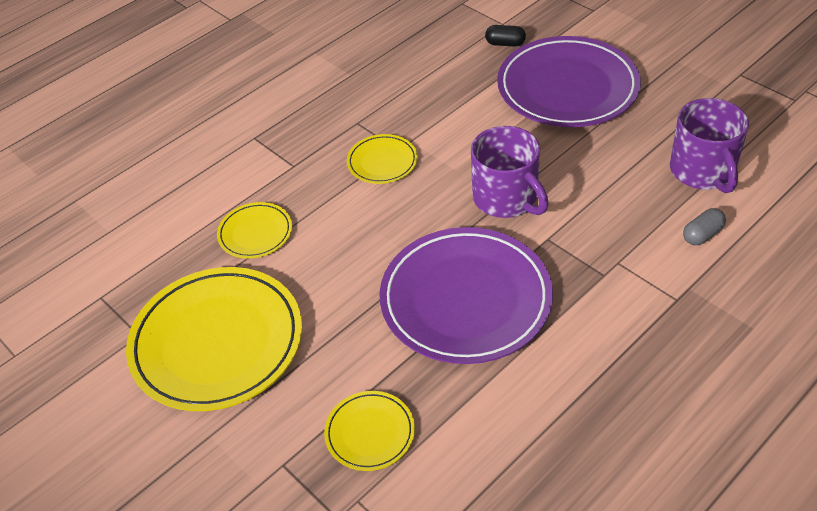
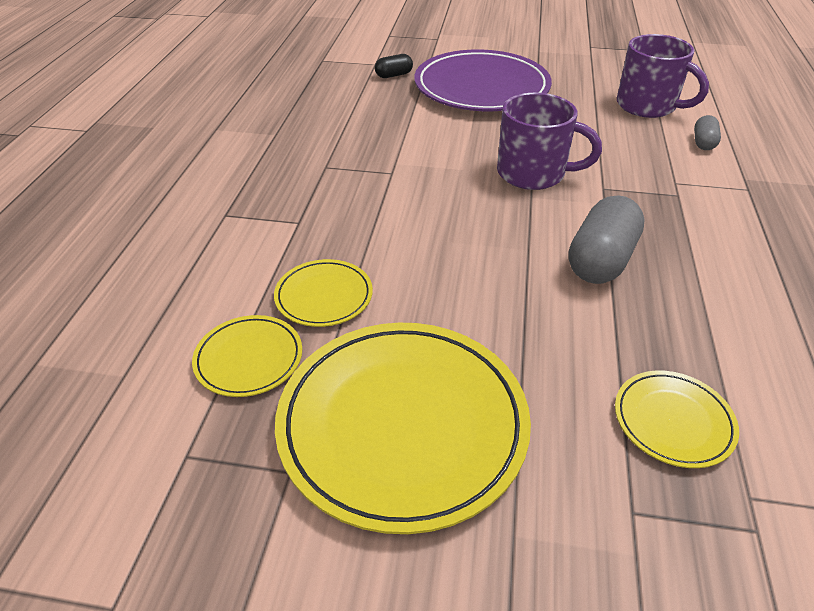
camera: 40 degrees left, 5 degrees down
(382, 162) = (388, 187): yellow plate -> yellow plate (249, 359)
(465, 299) = (601, 260): purple plate -> grey capsule

